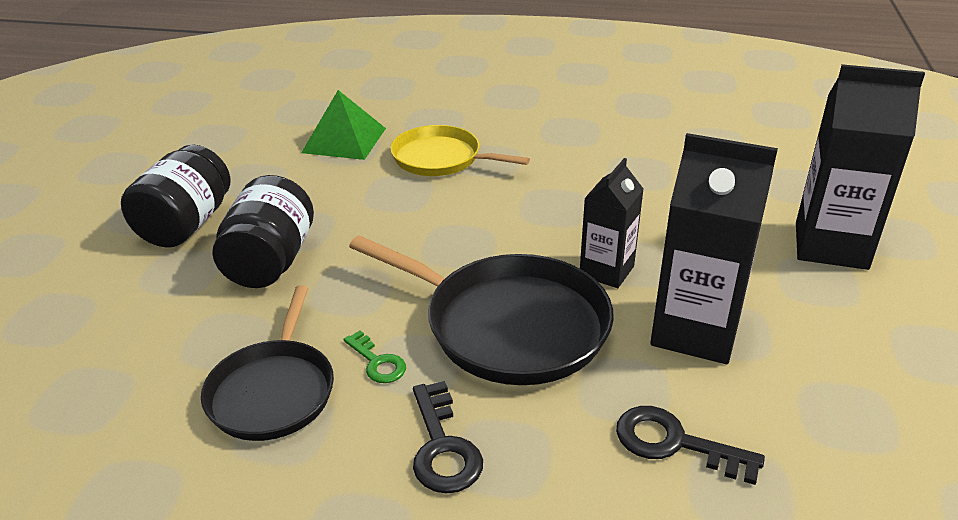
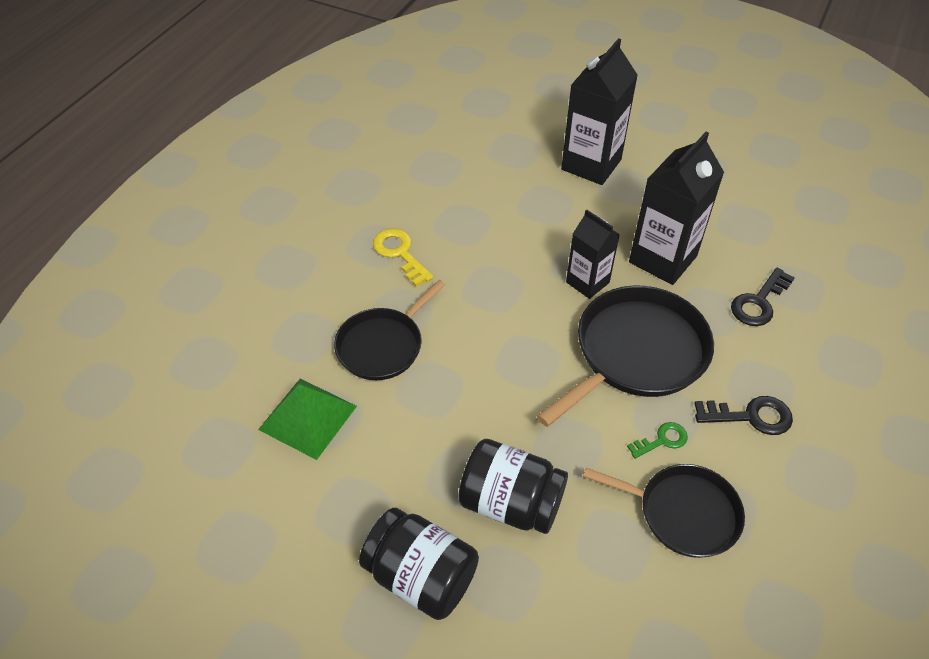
camera: 75 degrees left, 15 degrees up
(441, 158) = (383, 345): yellow pan -> black pan
(567, 145) = (400, 253): none -> yellow key

